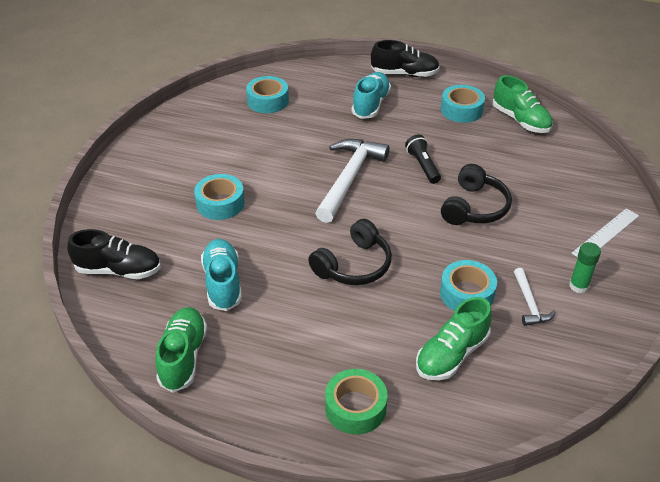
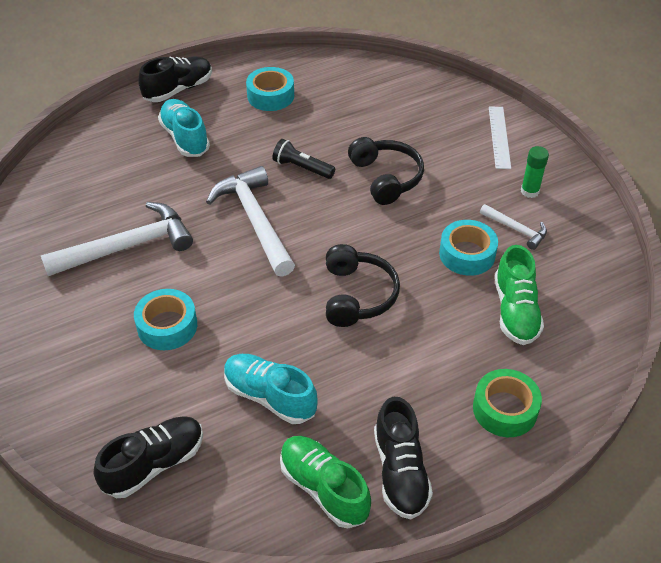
camera: 45 degrees left, 5 degrees up
(238, 386) = (400, 471): none -> black shoe
(256, 146) = (127, 246): none -> white hammer
(268, 101) = (78, 194): turquoise tape -> none
(520, 120) = (329, 77): green shoe -> none

